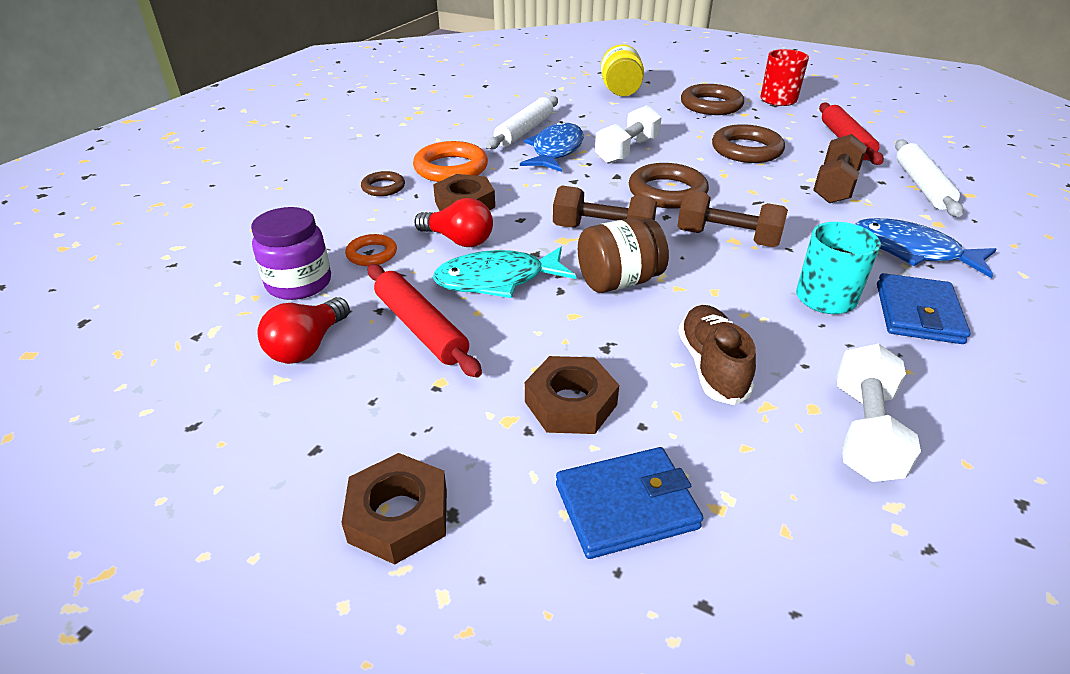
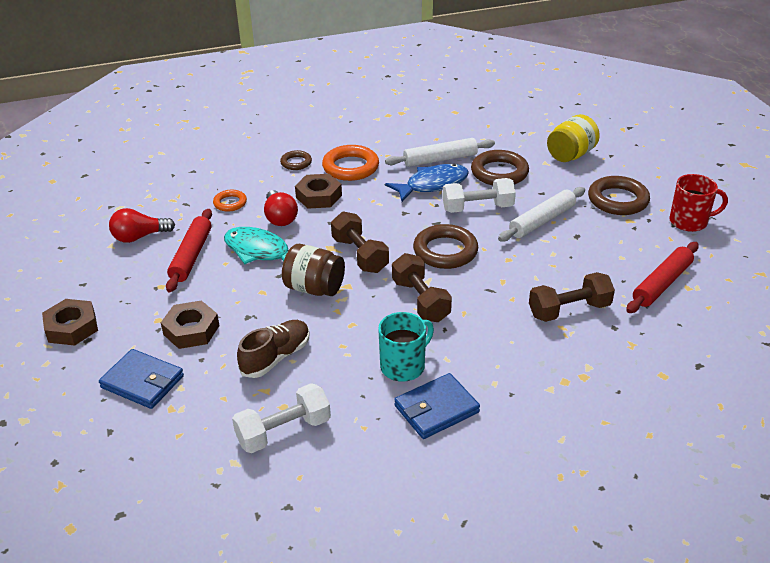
camera: 45 degrees right, 0 degrees up
(299, 283) = (179, 202): purple jar -> none
(746, 150) = (564, 250): brown ring -> brown ring (499, 172)
(912, 251) = (519, 379): blue fish -> none
(921, 185) = (639, 347): white rolling pin -> white rolling pin (542, 221)

